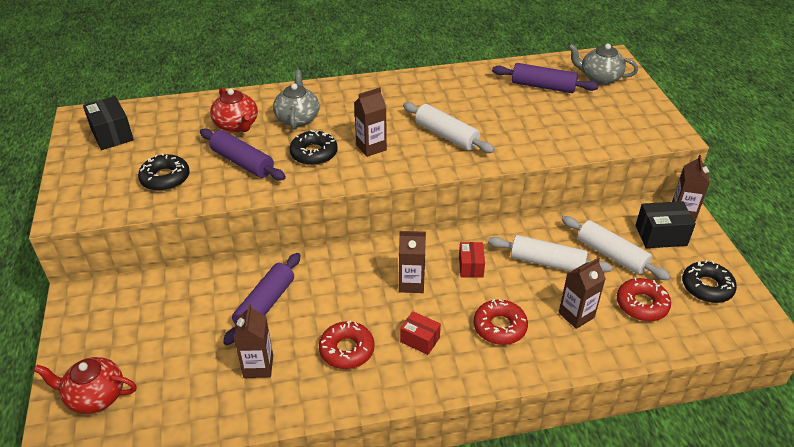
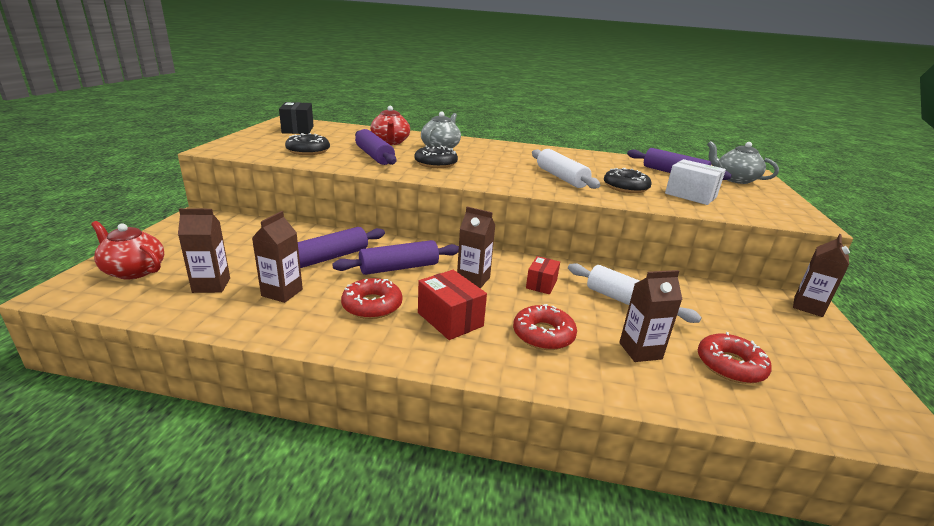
camera: 20 degrees right, 15 degrees down
(338, 293) = (399, 268): none -> purple rolling pin
(371, 147) = (487, 170): brown carton -> brown carton (211, 285)
(420, 340) = (450, 319): red box -> red box, size x1.52
(570, 125) = (690, 195): none -> white box
(611, 255) = (706, 316): white rolling pin -> none
(661, 235) = (774, 316): black box -> none
(707, 287) = (828, 375): black donut -> black donut (625, 187)

